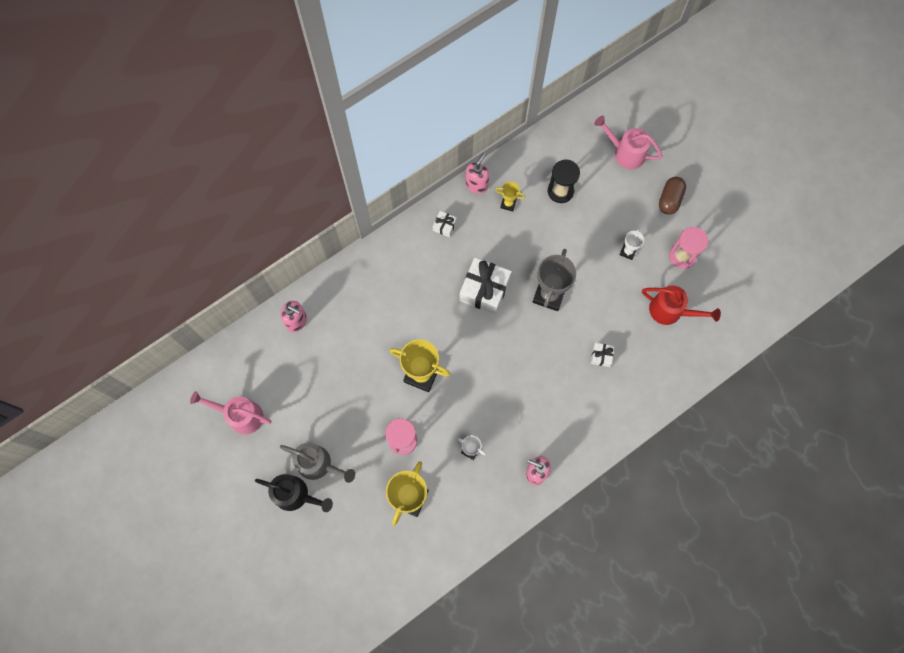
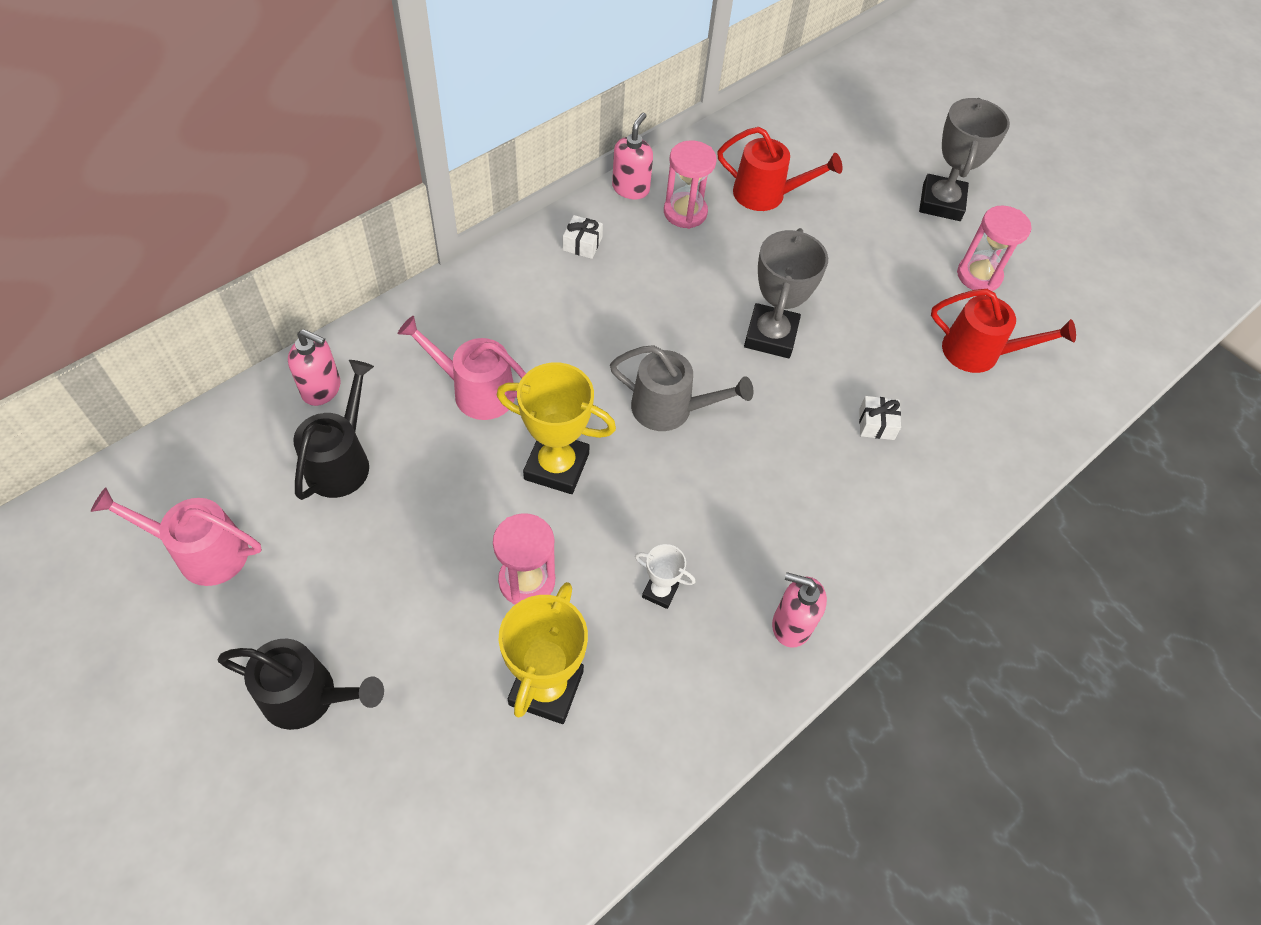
camera: 10 degrees left, 15 degrees down
(308, 366) = (342, 460): none -> black watering can
(319, 464) = (359, 634): grey watering can -> grey watering can (671, 409)
(484, 290) = (659, 332): white gift -> none
(508, 204) = (685, 212): yellow trophy -> pink hourglass
(560, 191) = (767, 194): black hourglass -> red watering can
(625, 153) = (859, 146): pink watering can -> pink watering can (475, 391)
(627, 251) = (890, 271): white trophy -> none
(670, 199) = (941, 202): brown capsule -> grey trophy

